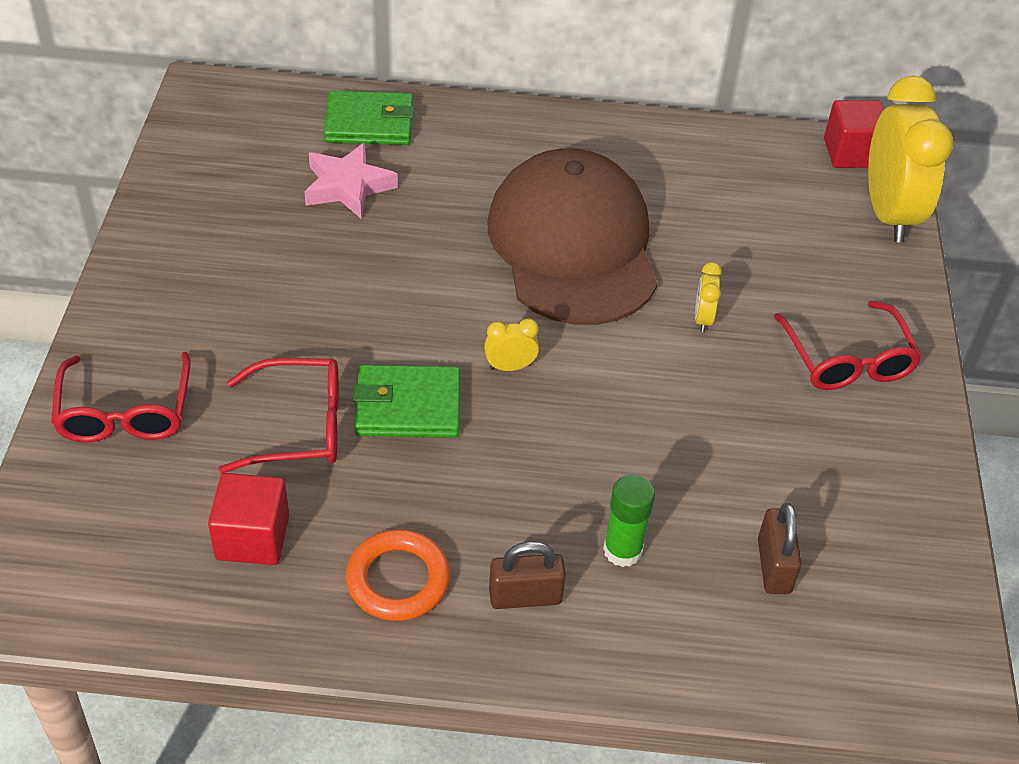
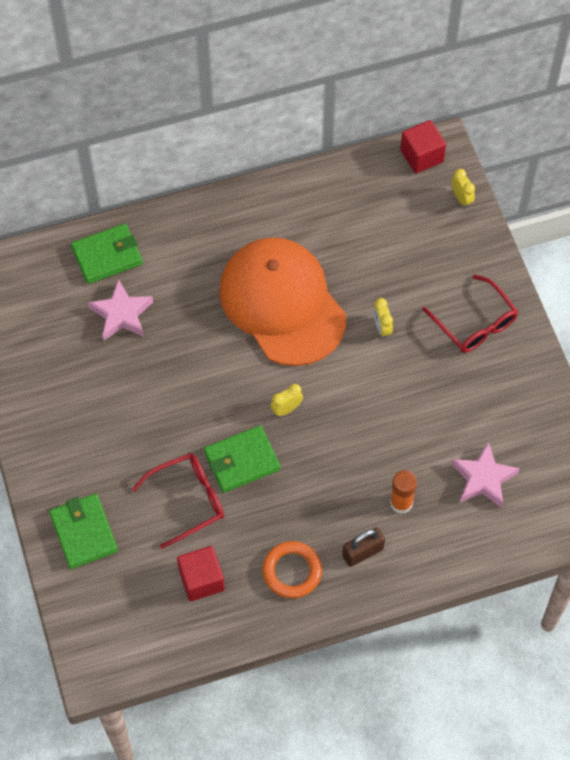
camera: 20 degrees left, 15 degrees up
(125, 411) = (84, 532): red glasses -> green wallet
(573, 245) = (282, 303): brown cap -> orange cap
(622, 550) = (401, 503): green glue stick -> orange glue stick
(774, 566) = (483, 479): brown padlock -> pink star
(888, 214) = (461, 199): yellow clock -> yellow clock, size x0.41

